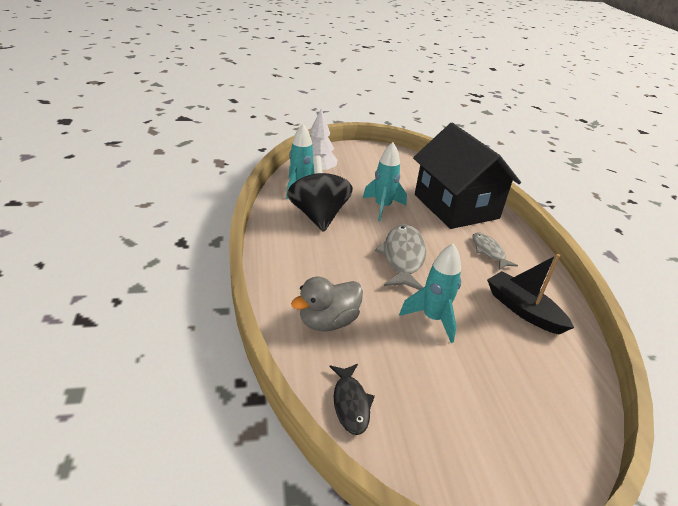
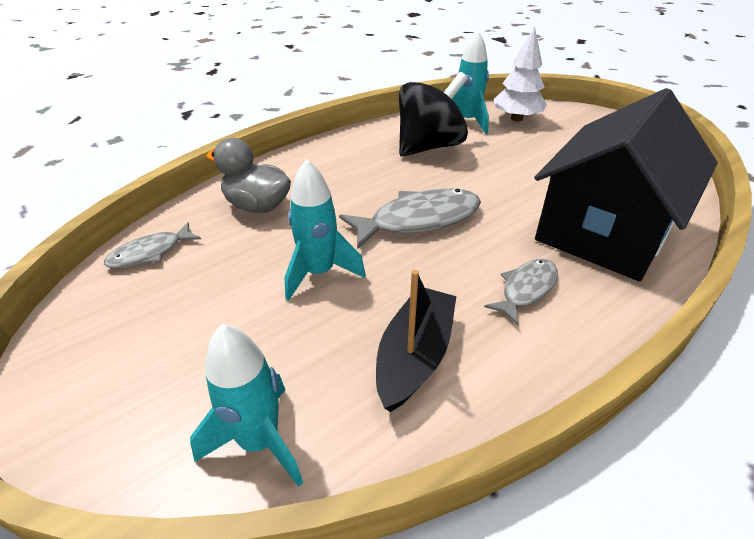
camera: 65 degrees right, 5 degrees up
(350, 403) = (150, 253): black fish -> grey fish
(382, 207) = (507, 177): turquoise rocket -> turquoise rocket (259, 441)

